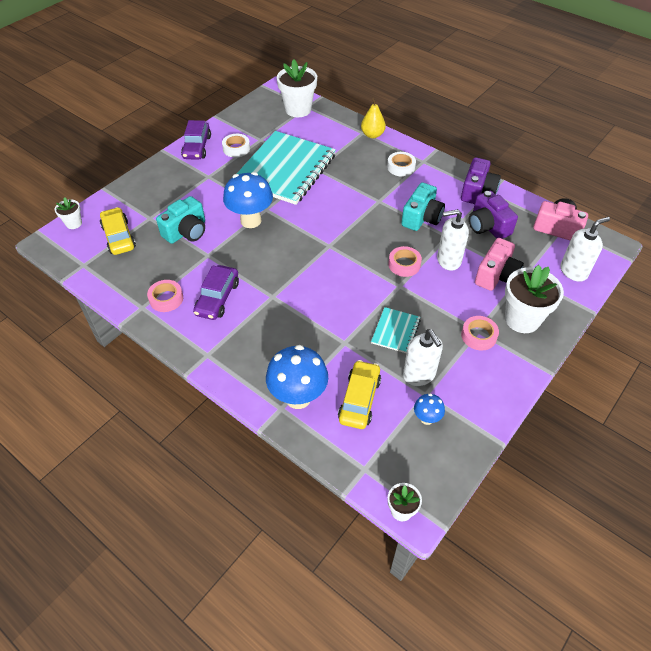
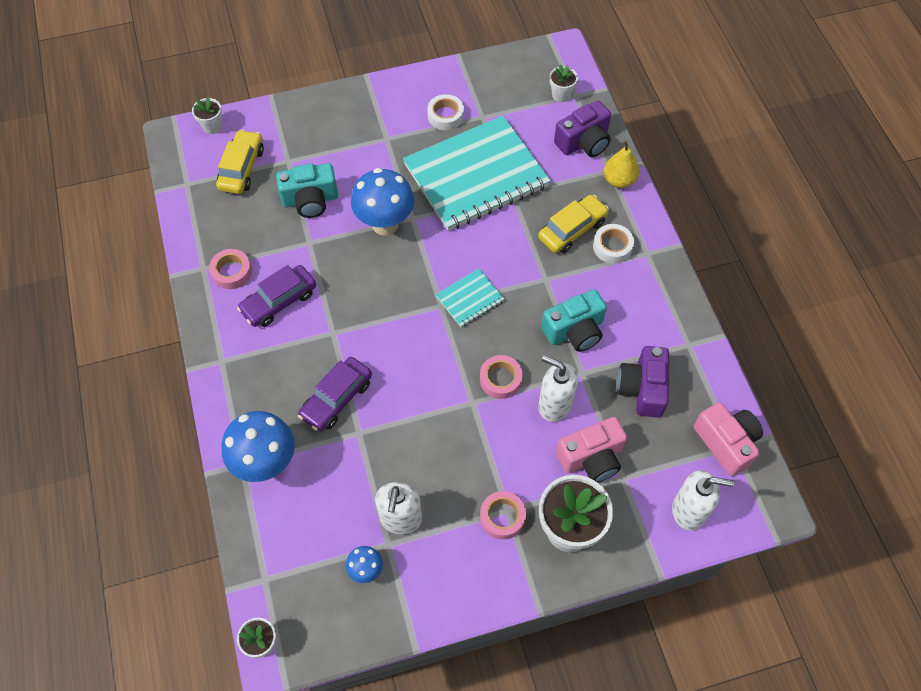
camera: 35 degrees right, 10 degrees up
(197, 147) = (405, 90): purple car -> purple car (336, 399)
(298, 109) = (561, 95): white flower pot -> white flower pot, size x0.51
(359, 399) = (320, 505): yellow car -> yellow car (572, 230)
(395, 331) = (421, 454): turquoise notebook -> turquoise notebook (470, 299)
(477, 191) = (675, 334): purple camera -> purple camera (584, 142)

